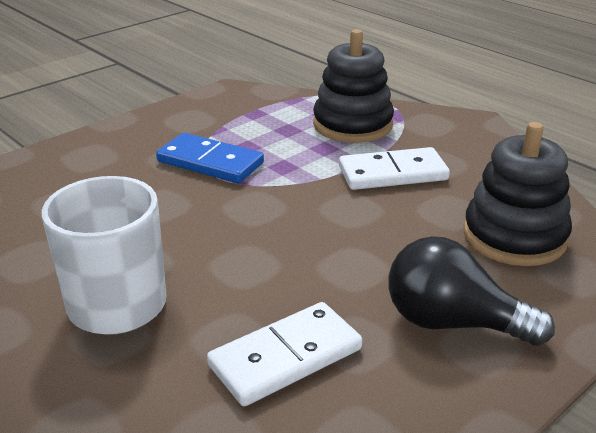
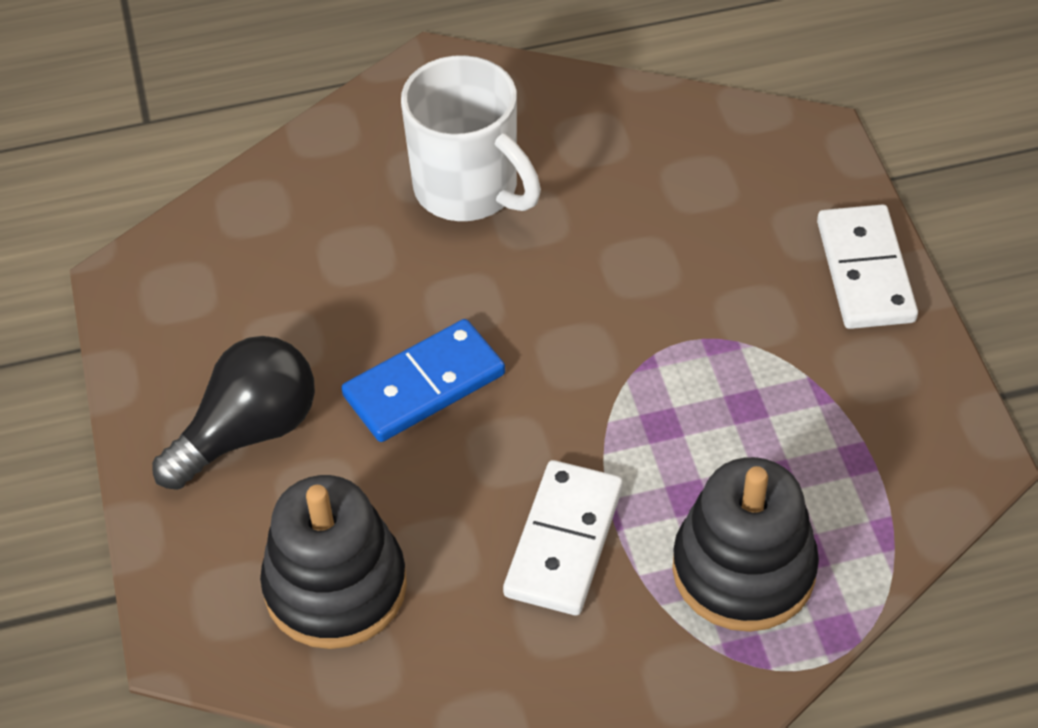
camera: 120 degrees right, 20 degrees up
(210, 162) = (720, 348): blue domino -> blue domino (424, 385)
(285, 357) = (303, 282): white domino -> white domino (865, 271)

